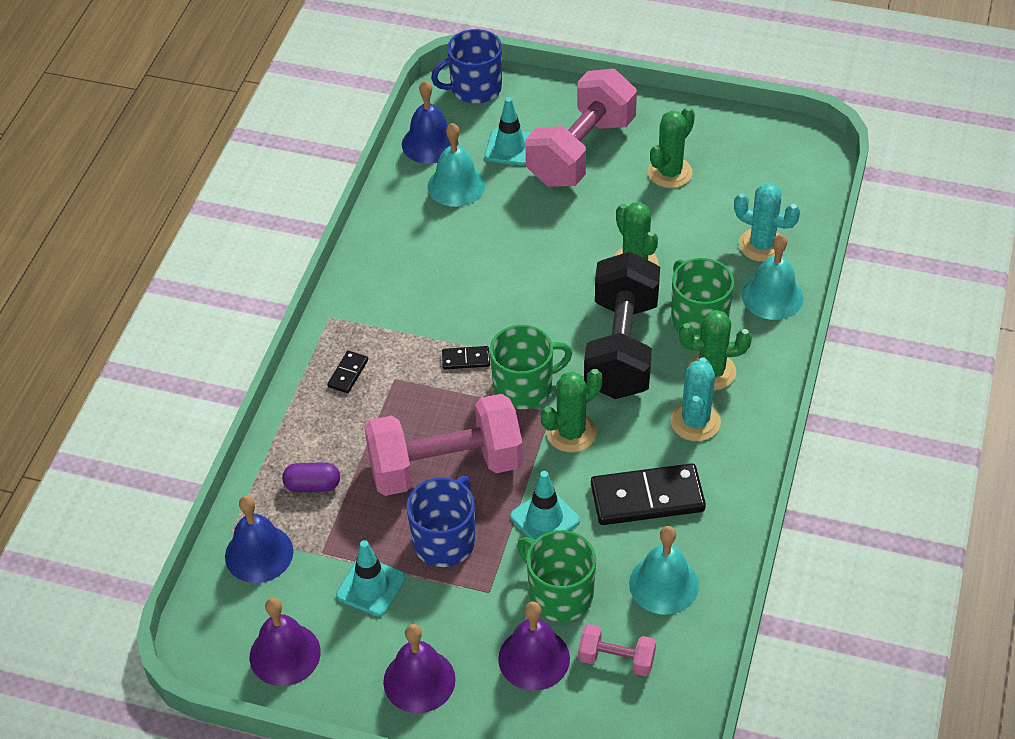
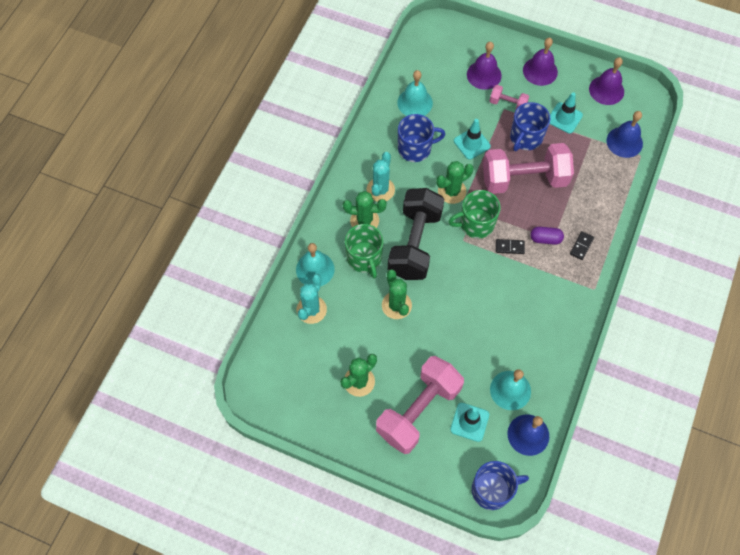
camera: 175 degrees left, 15 degrees up
(312, 485) = (598, 177): purple capsule -> purple capsule (545, 239)
(559, 594) = (468, 103): green mug -> none
(616, 659) = (444, 70): pink dumbbell -> pink dumbbell (507, 104)
(647, 498) = (415, 148): black domino -> blue mug
(761, 245) = (311, 310): turquoise cactus -> turquoise cactus turned 75 degrees clockwise

